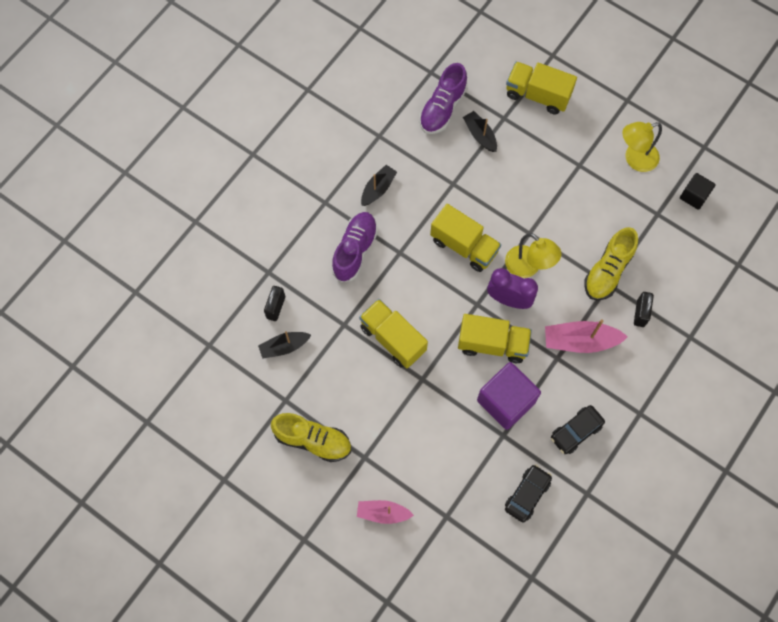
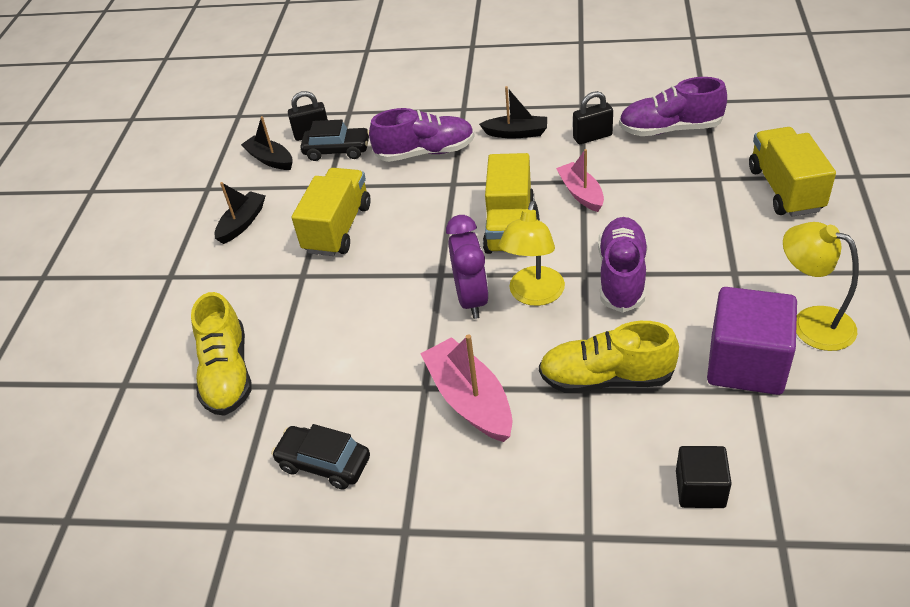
camera: 65 degrees right, 25 degrees down
(313, 440) = (170, 228): yellow shoe -> yellow shoe (227, 373)
(383, 513) = (103, 324): pink boat -> pink boat (581, 193)
(480, 135) = (671, 171): black boat -> black boat (242, 223)
(492, 344) = (396, 314): yellow truck -> none
(506, 401) = (322, 365): purple cube -> purple cube (746, 364)
(527, 494) = (194, 453): black car -> black car (337, 150)
(544, 217) = (622, 276): none -> purple shoe
(640, 313) = (572, 449): black padlock -> black padlock (592, 137)
(694, 196) = (834, 420): black cube -> black cube (700, 489)

